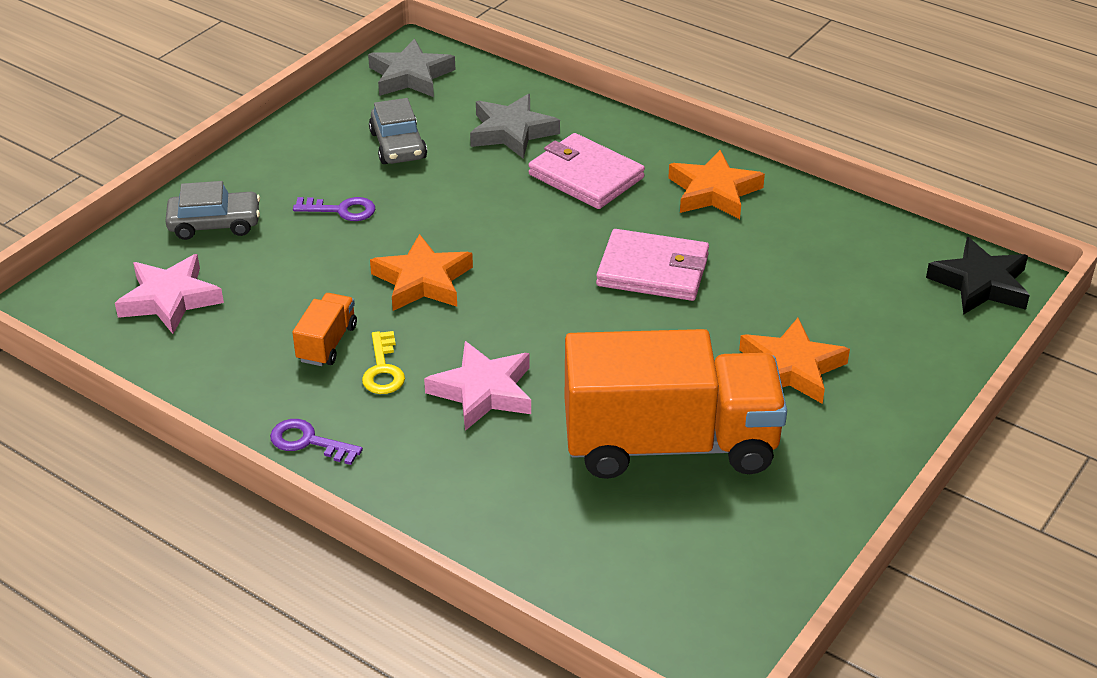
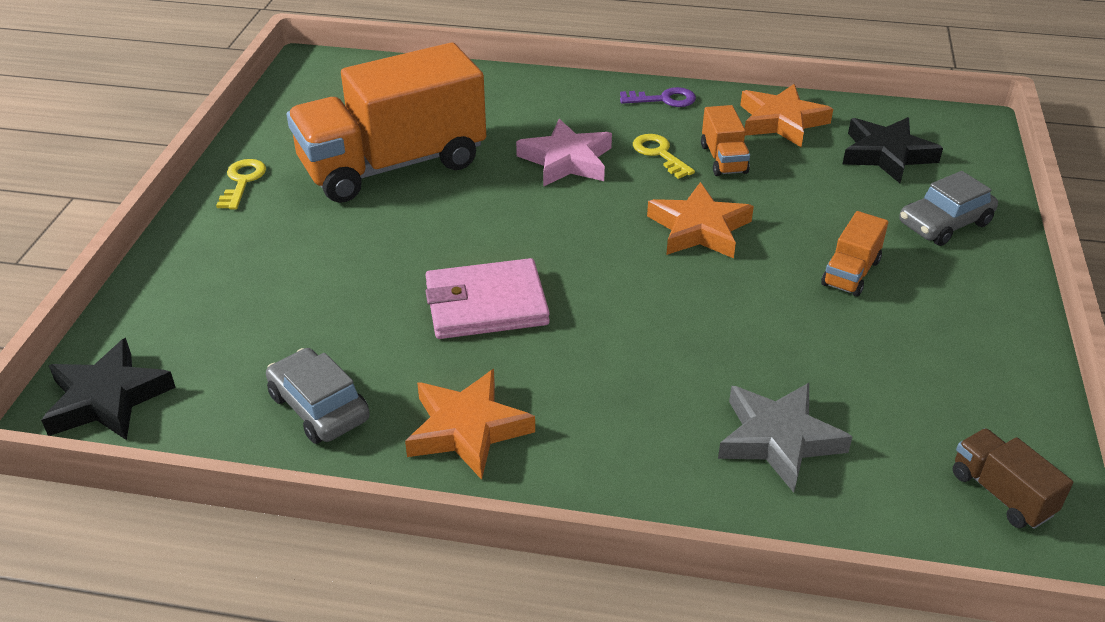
camera: 155 degrees right, 0 degrees up
(170, 299) = (886, 154): pink star -> black star
(341, 210) = (850, 273): purple key -> orange truck
(398, 145) = (886, 371): grey car -> grey car (319, 407)
(410, 76) = (1001, 493): grey star -> brown truck
(585, 176) = (636, 400): pink wallet -> none
(791, 368) = (307, 249): orange star -> orange star (781, 121)
(843, 474) = (242, 181): none -> yellow key

